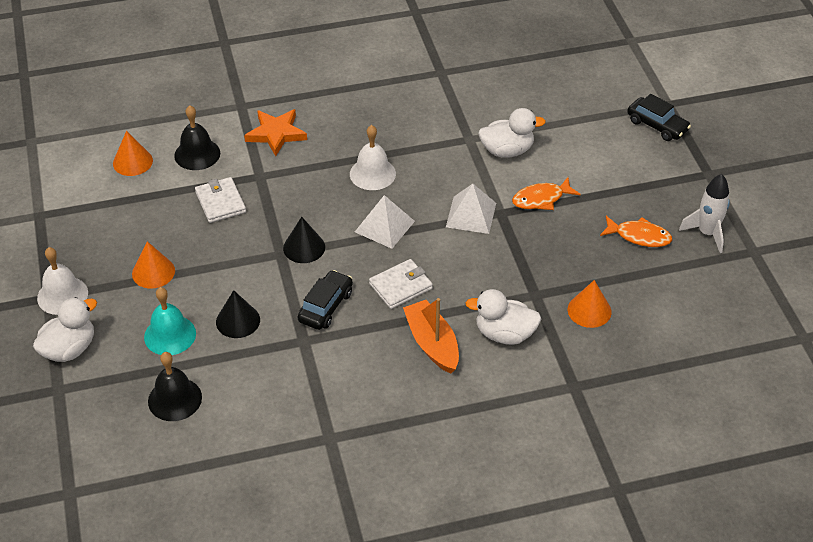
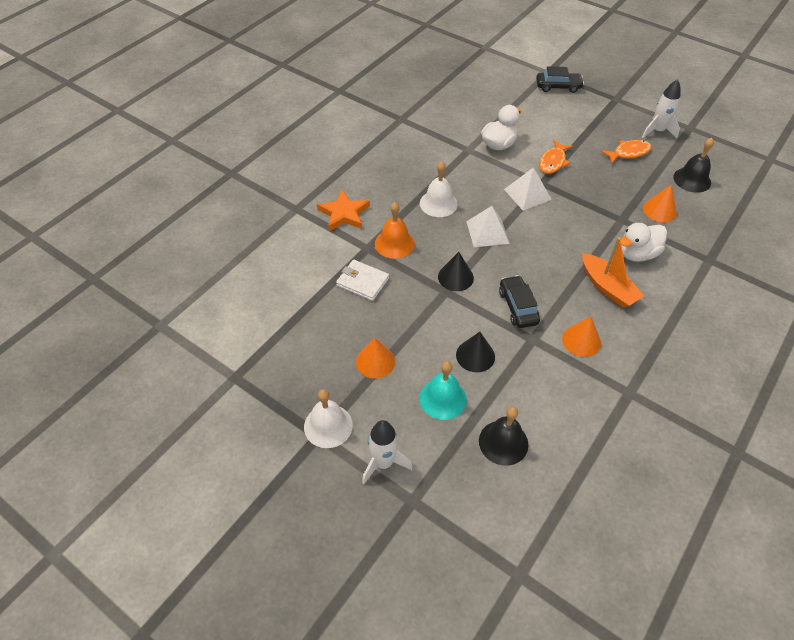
camera: 40 degrees left, 5 degrees up
(69, 349) = (383, 463): white duck -> white rocket
(132, 162) = (263, 292): orange cone -> orange cone (581, 341)
(197, 154) = (305, 259): black bell -> black bell (692, 180)
(287, 186) = (394, 243): none -> orange bell
(401, 286) = (544, 263): white wallet -> none
(432, 344) = (607, 287): orange boat -> orange boat turned 150 degrees counterclockwise

